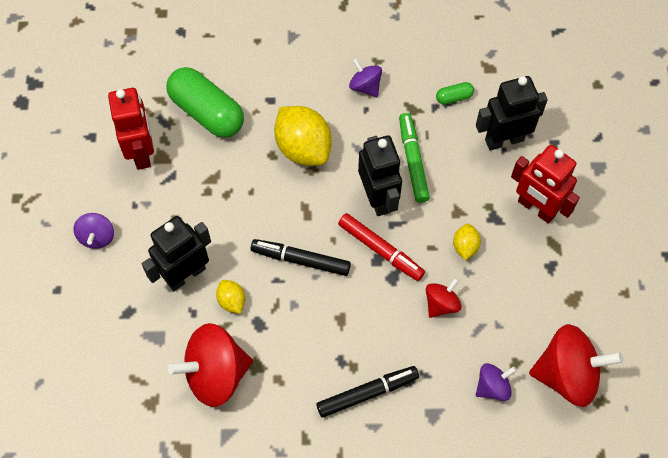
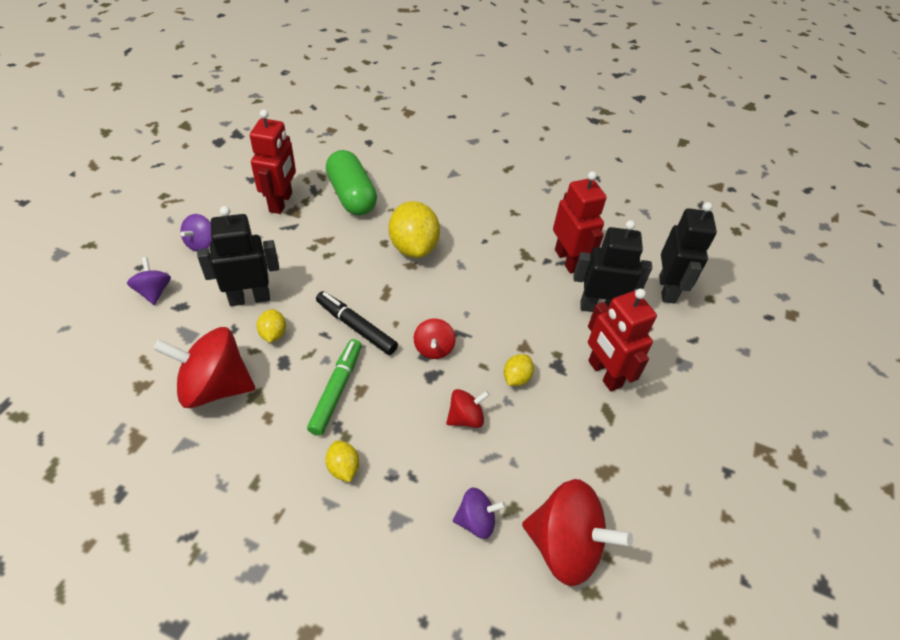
camera: 20 degrees right, 15 degrees down
(365, 86) = (493, 225): purple spinning top -> purple spinning top (154, 292)
(367, 393) = (343, 468): black marker -> yellow lemon
(378, 198) = (456, 307): black robot -> black robot (667, 289)
(380, 250) = (433, 348): red marker -> red spinning top
(413, 161) = (504, 292): green marker -> green marker (336, 390)
(454, 97) = (568, 260): green capsule -> red robot

